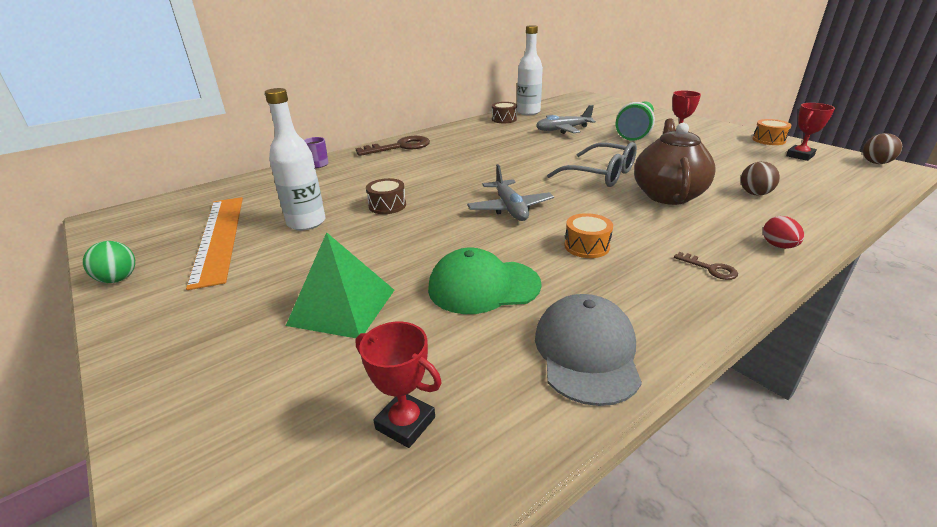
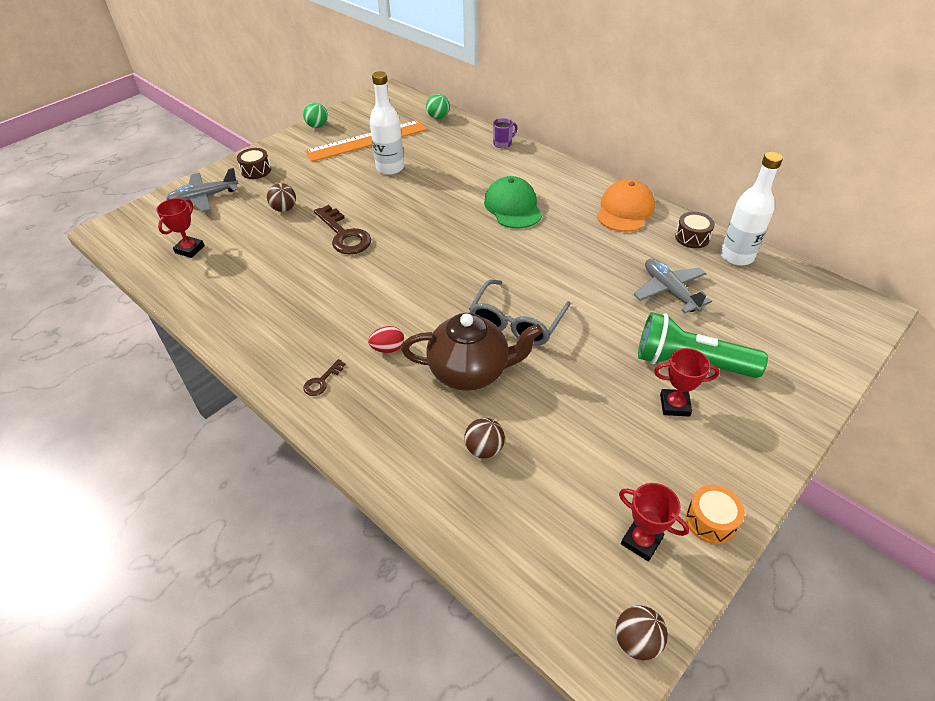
camera: 80 degrees right, 15 degrees up
(221, 191) = (438, 117): none -> green ball
(342, 307) = (284, 209): green pyramid -> brown ball
(387, 205) = (422, 197): brown drum -> brown drum (256, 170)
(400, 147) = (562, 178): brown key -> brown key (344, 235)
(461, 132) = (625, 210): none -> orange cap
(483, 286) = (302, 261): green cap -> green cap (513, 207)
(510, 208) = (424, 263): grey plane -> grey plane (204, 198)
(586, 246) = (358, 310): orange drum -> none
(586, 352) = (230, 309): grey cap -> none
(778, 246) = (360, 437): red egg -> red egg (388, 348)

